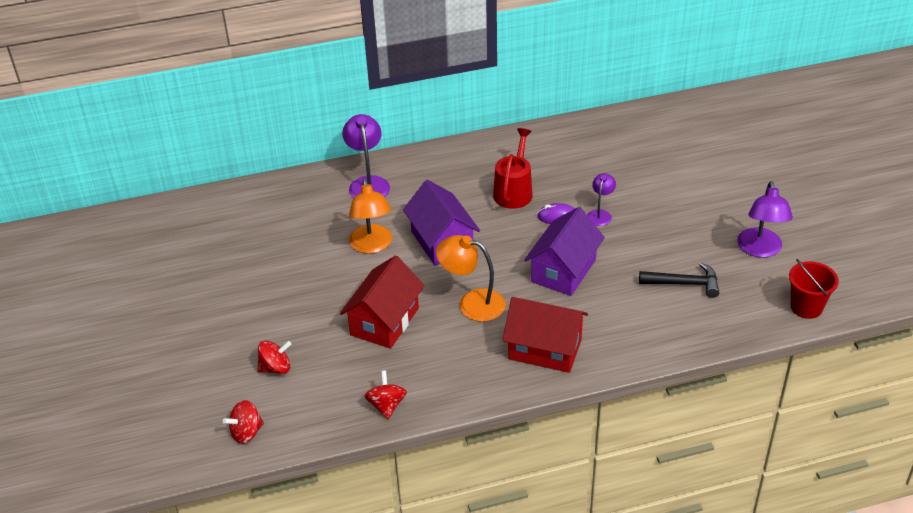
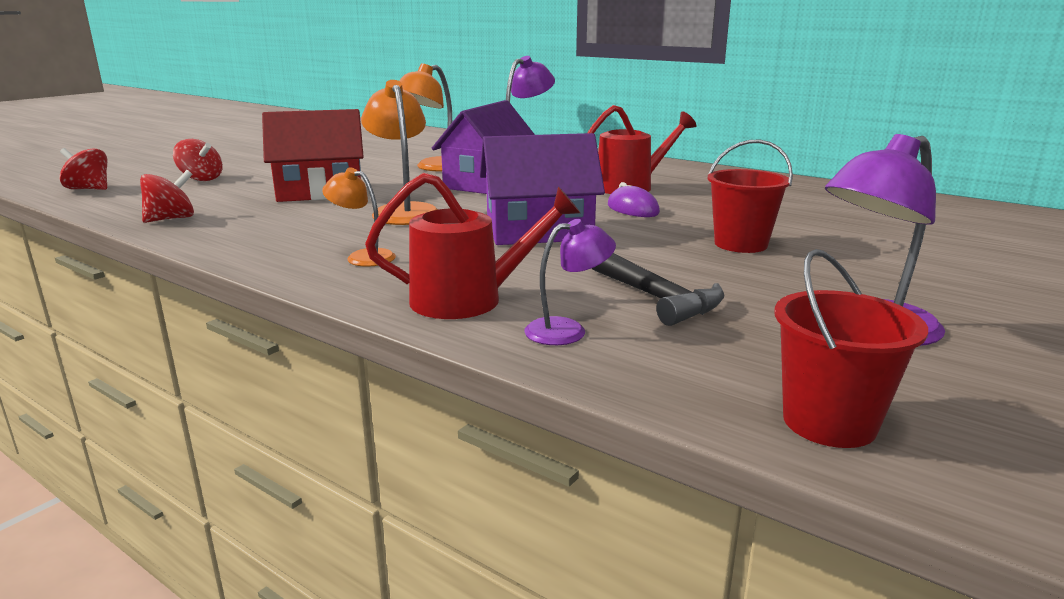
camera: 50 degrees right, 20 degrees down
(545, 349) = (363, 257): red house -> orange lamp
(600, 214) = (686, 223): purple lamp -> purple lamp (567, 330)
(638, 338) = (468, 300): none -> red watering can
(647, 218) = (740, 244): none -> red bucket

